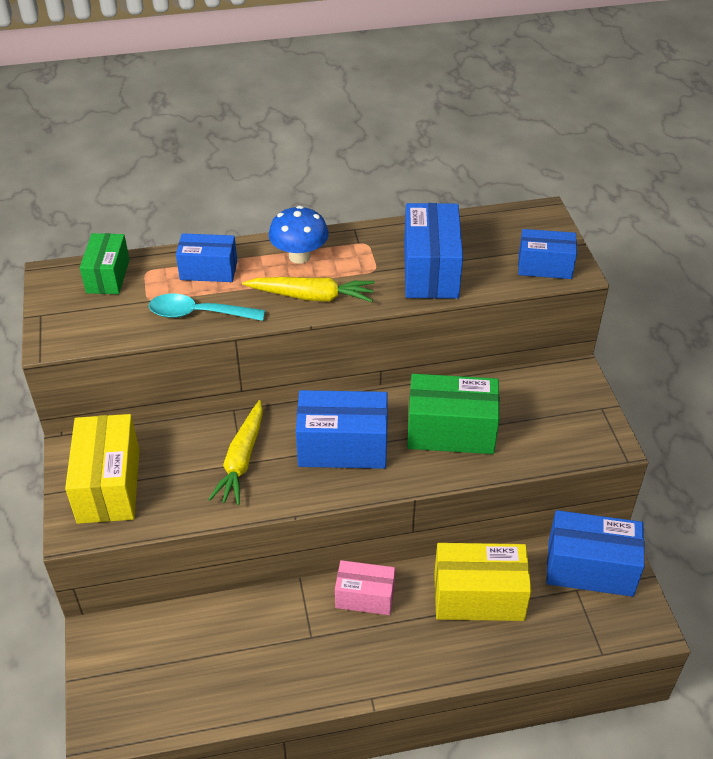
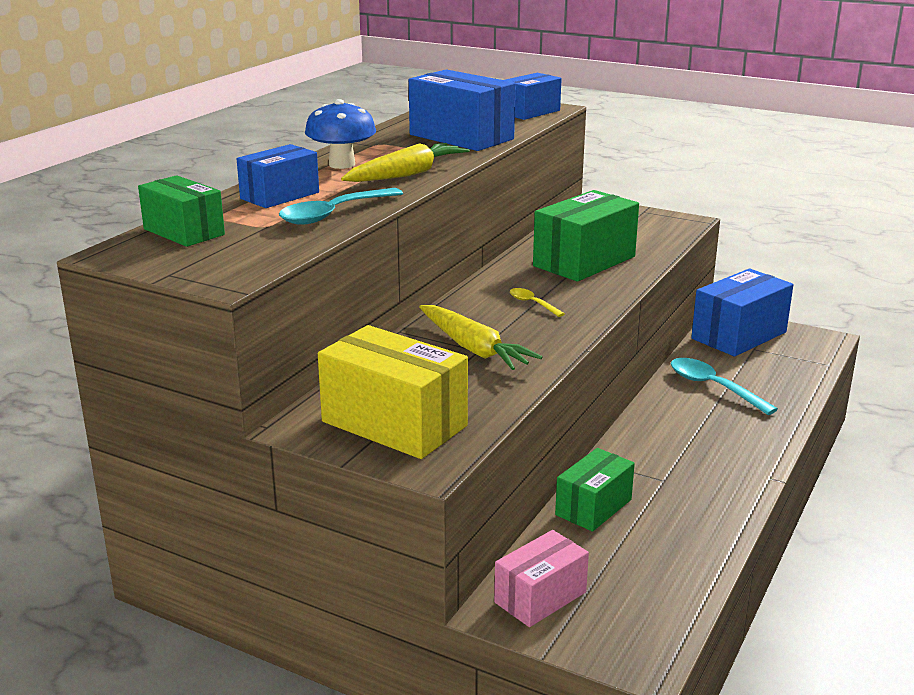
camera: 50 degrees left, 20 degrees down
(242, 617) = (593, 507): none -> green box
(342, 447) = (532, 303): blue box -> yellow spoon
(365, 597) = (649, 435): pink box -> pink box (540, 597)
(478, 596) = (713, 387): yellow box -> turquoise spoon

